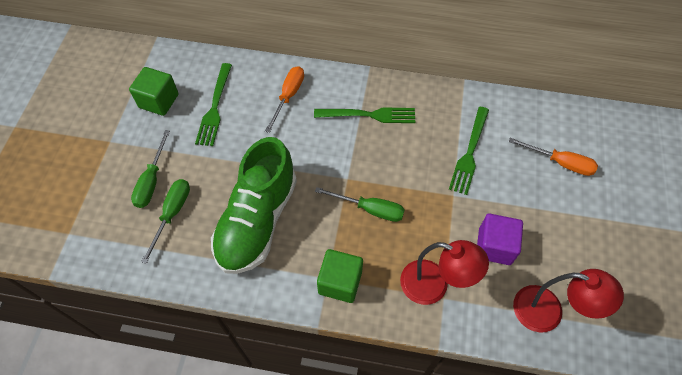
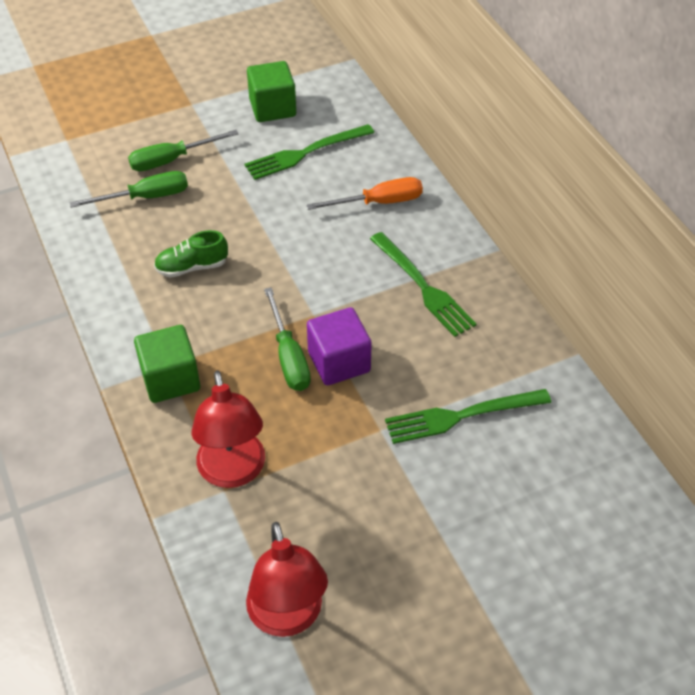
camera: 55 degrees right, 10 degrees down
(257, 221) = (192, 267): green shoe -> green shoe, size x0.42
(494, 246) = (340, 510): purple cube -> purple cube (339, 362)
(560, 163) = (541, 528): orange screwdriver -> none

